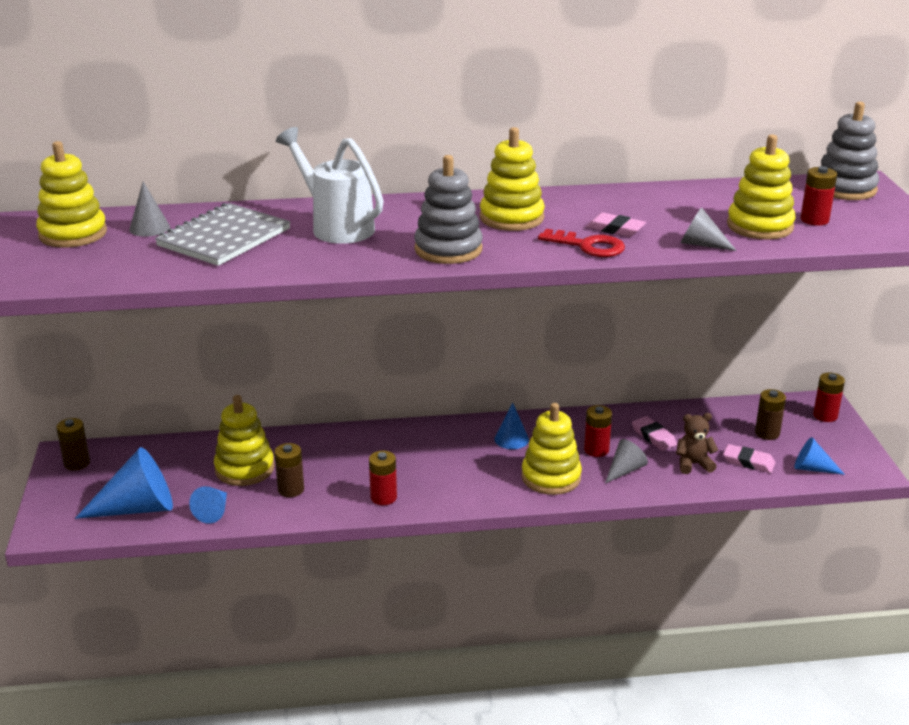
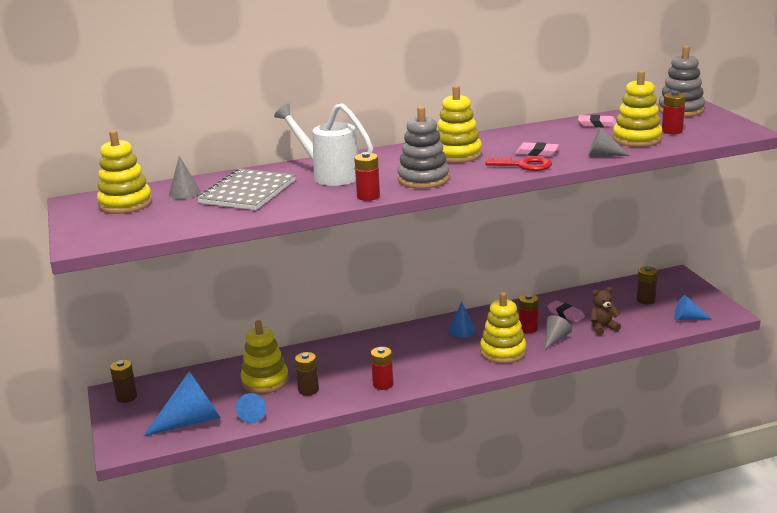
camera: 10 degrees left, 5 degrees down
(748, 462) = (641, 320): pink eraser -> pink eraser (597, 124)
(825, 416) = (681, 283): red battery -> red battery (368, 196)

